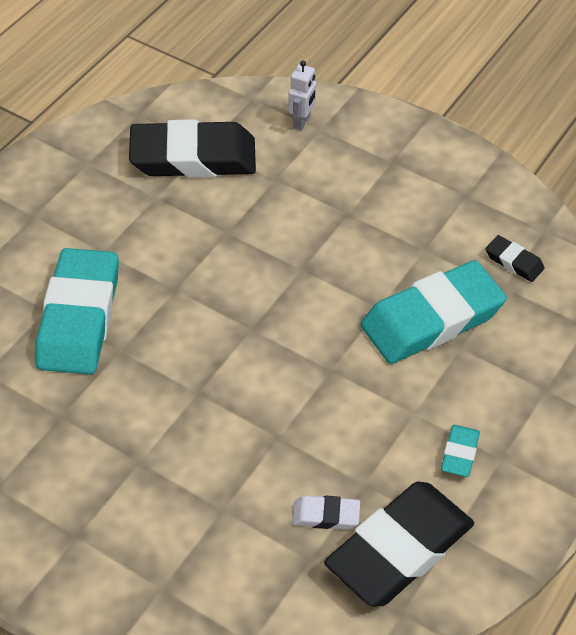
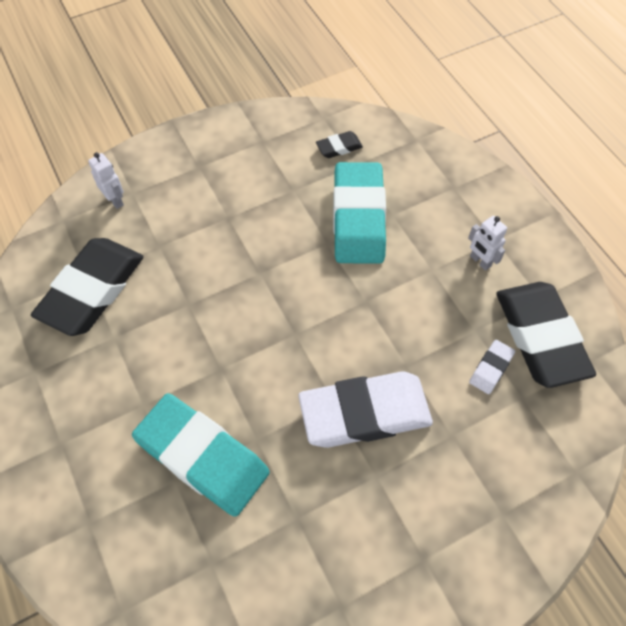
camera: 60 degrees left, 10 degrees up
(200, 423) = (365, 413): none -> white eraser
(460, 453) = (480, 261): turquoise eraser -> white robot

